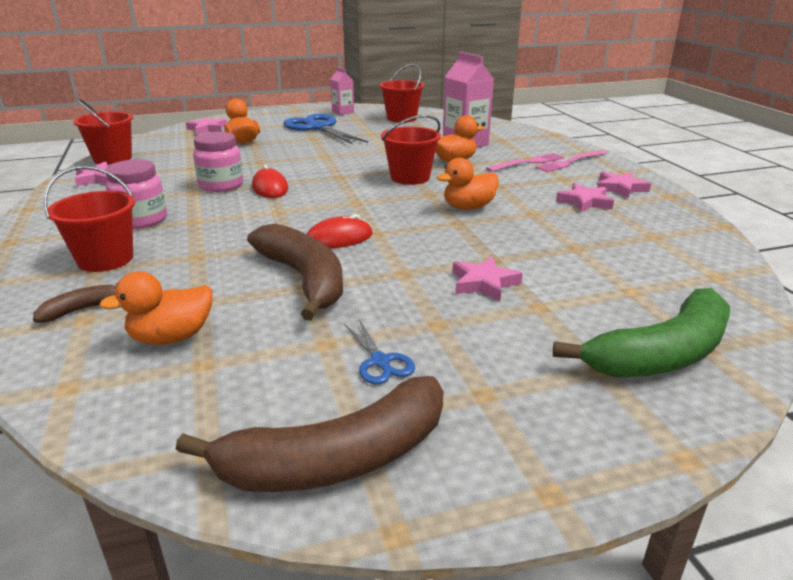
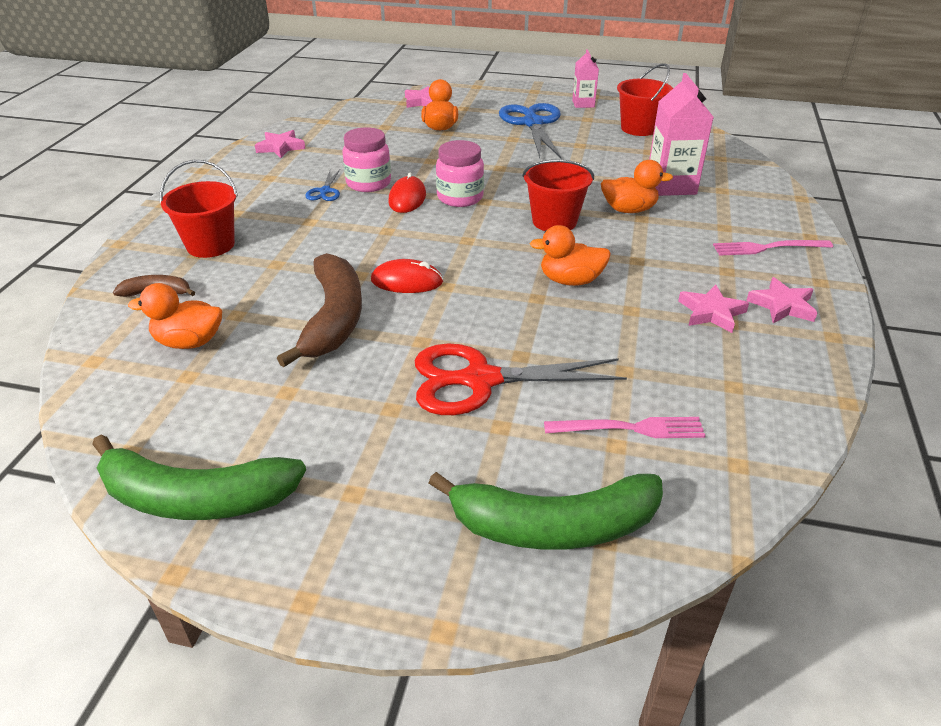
camera: 30 degrees right, 10 degrees up
(112, 158) = (310, 124): red bucket -> none
(141, 220) = (270, 208): pink jar -> pink jar (460, 197)
(336, 459) = (195, 497): brown banana -> green banana
(380, 361) = (308, 427): blue scissors -> blue scissors (325, 191)
(484, 283) = (480, 380): pink star -> red scissors
(528, 163) = (713, 235): pink fork -> pink fork (630, 428)

